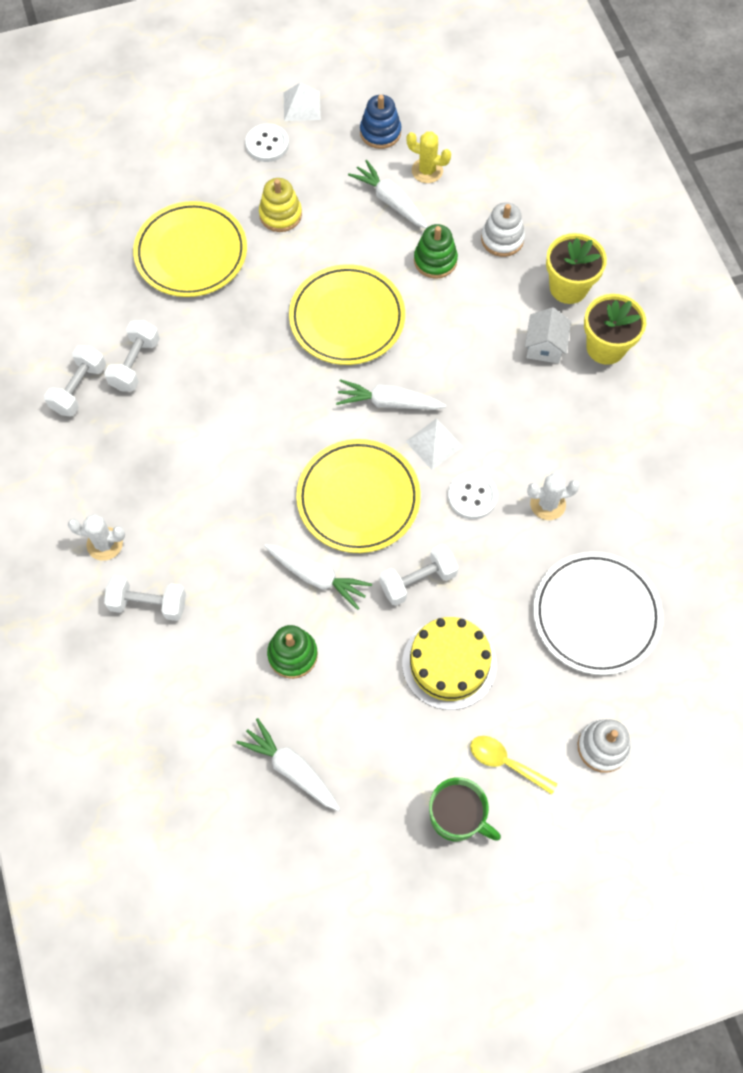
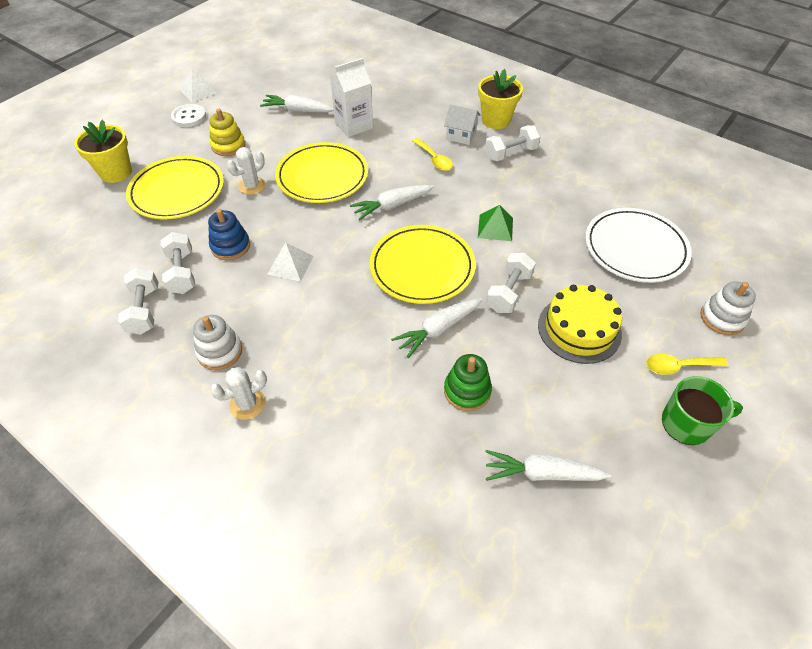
camera: 35 degrees left, 15 degrees down
(148, 604) = (320, 426): white dumbbell -> white dumbbell (510, 153)
(317, 577) = (438, 330): white carrot -> white carrot turned 150 degrees clockwise
(380, 132) = (262, 84): blue stacking toy -> blue stacking toy (230, 246)
(427, 171) = (309, 89): yellow cactus -> none
(434, 443) = (443, 212): white pyramid -> white pyramid (290, 265)
(435, 260) = (354, 125): green stacking toy -> white carton
(472, 496) = (495, 227): white button -> green pyramid
(485, 364) = (434, 159): none -> yellow spoon
(502, 239) = (385, 100): white stacking toy -> white stacking toy (220, 351)
(544, 346) = (461, 135): white house -> white house turned 45 degrees counterclockwise
(547, 504) = (544, 207): white cactus -> white cactus (252, 186)
(568, 287) = (446, 104): yellow flower pot -> yellow flower pot (116, 172)

